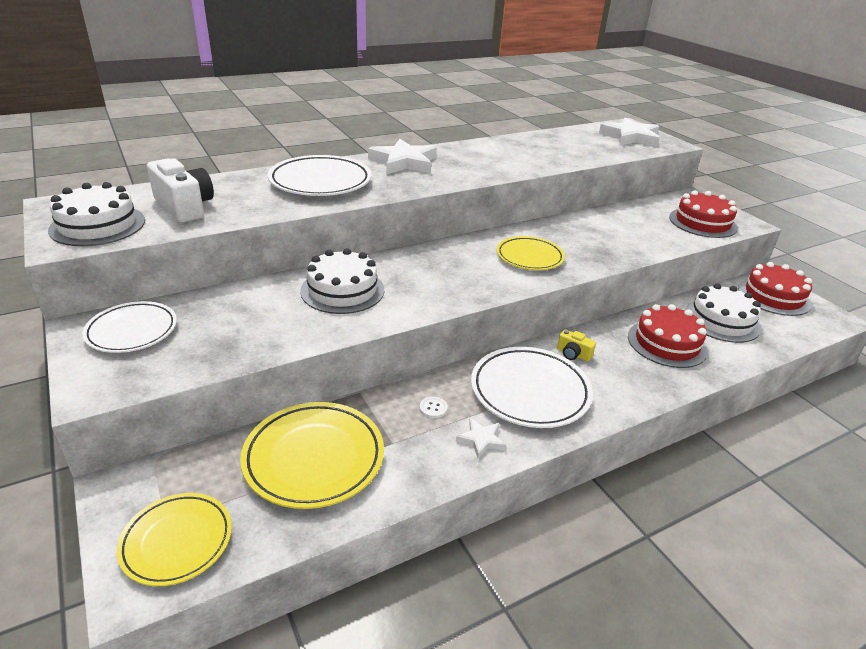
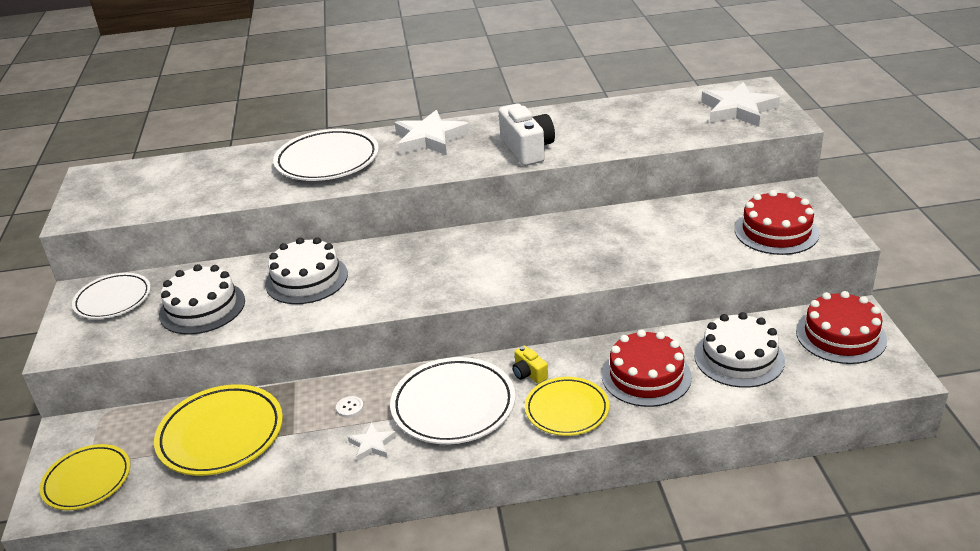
camera: 25 degrees right, 0 degrees up
(98, 225) = (110, 200): white cake -> white cake (202, 307)
(184, 207) = (188, 184): white camera -> white camera (527, 149)
(529, 257) = (521, 259): yellow plate -> yellow plate (567, 410)

